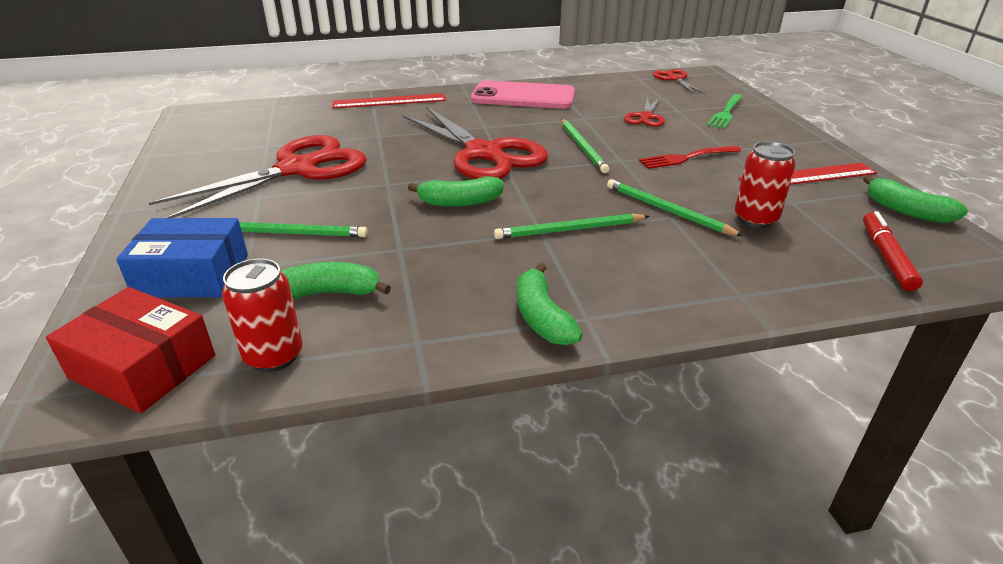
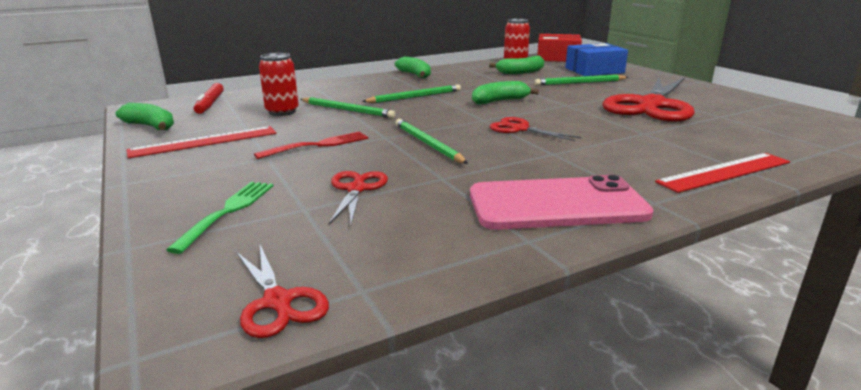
camera: 165 degrees right, 10 degrees down
(484, 154) = (519, 129): red scissors -> red scissors, size x0.47

